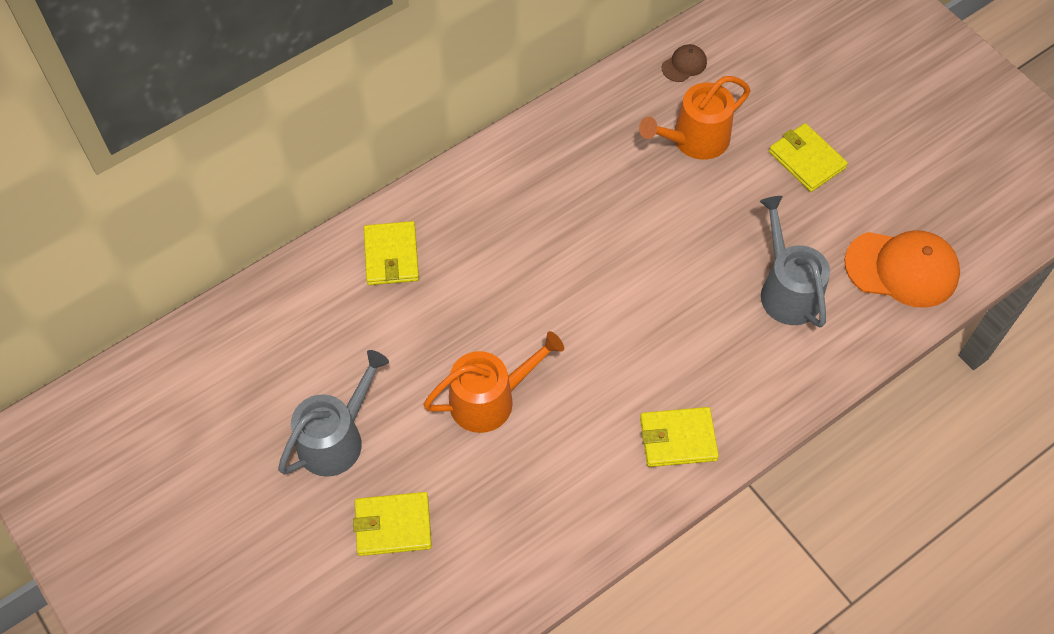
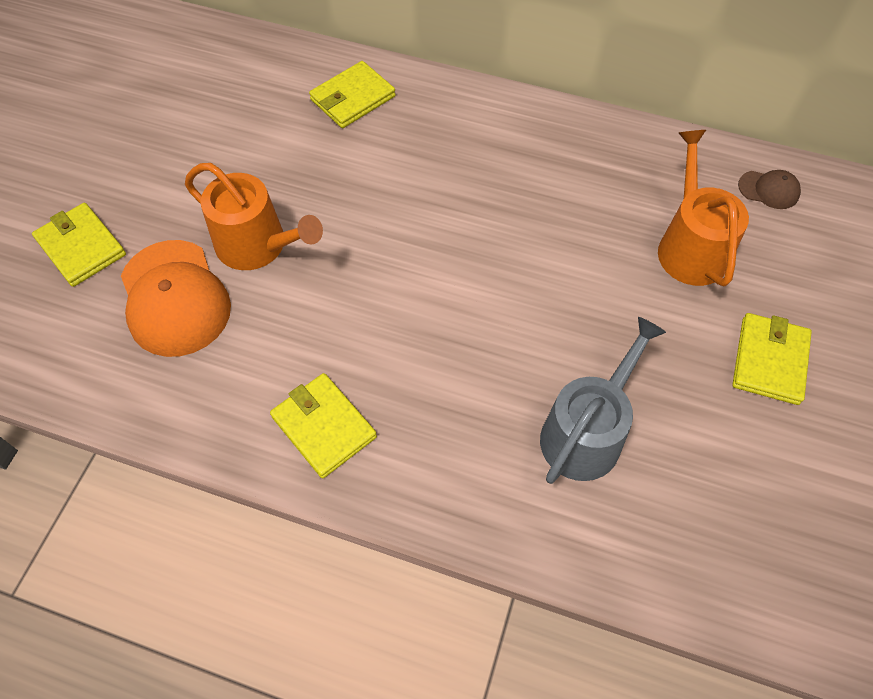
camera: 55 degrees right, 0 degrees up
(336, 439) = (143, 162): grey watering can -> none
(694, 140) = (690, 247): orange watering can -> orange watering can turned 60 degrees clockwise
(902, 269) = (722, 541): orange cap -> orange cap (175, 298)

